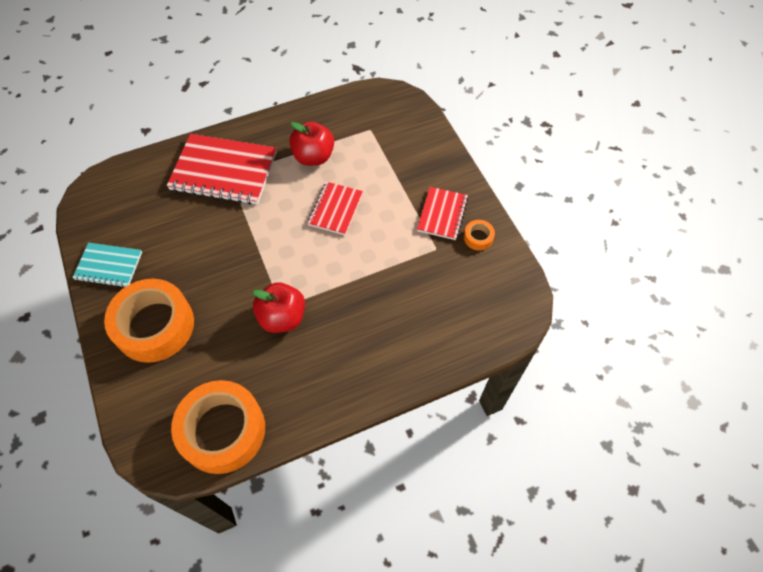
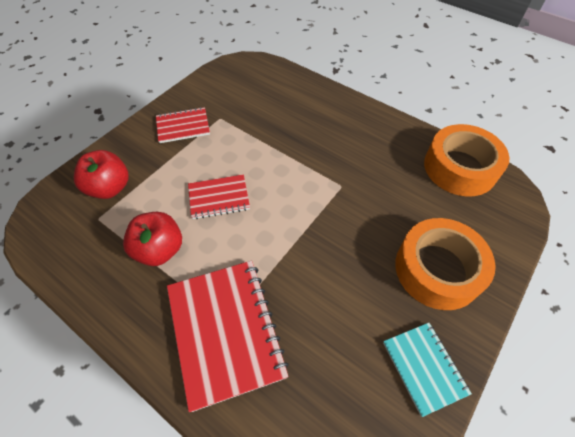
camera: 120 degrees left, 5 degrees down
(282, 317) = (350, 180): red apple -> red apple (110, 188)
(478, 237) = (194, 100): orange tape -> none

